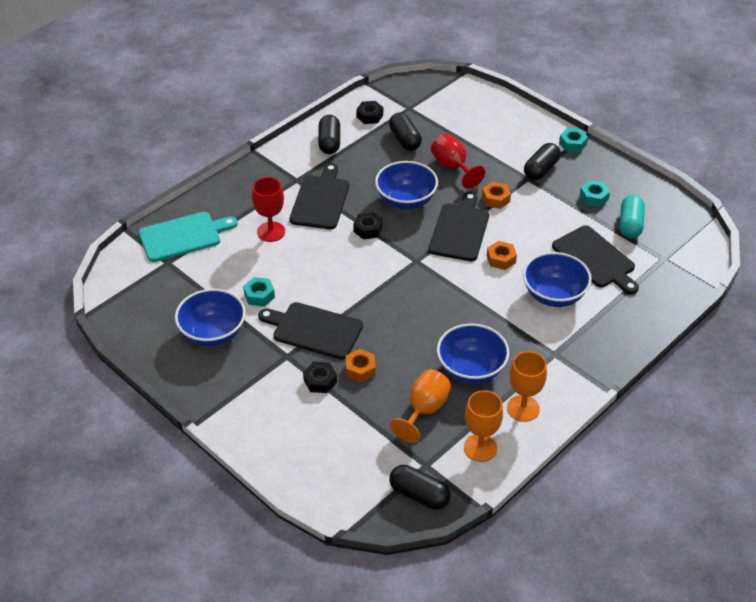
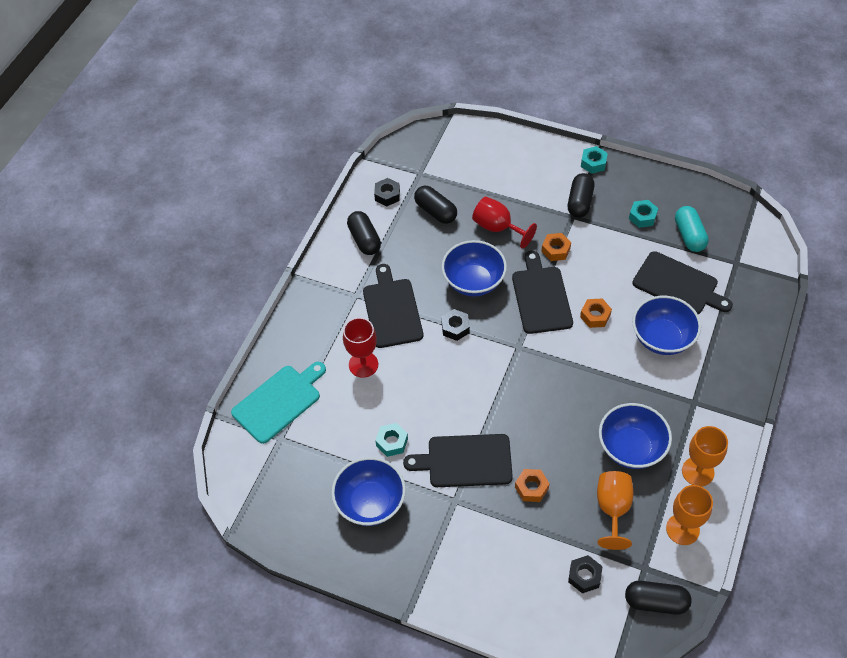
camera: 20 degrees left, 10 degrees up
(320, 381) = (501, 516): black nut -> black nut (584, 576)

